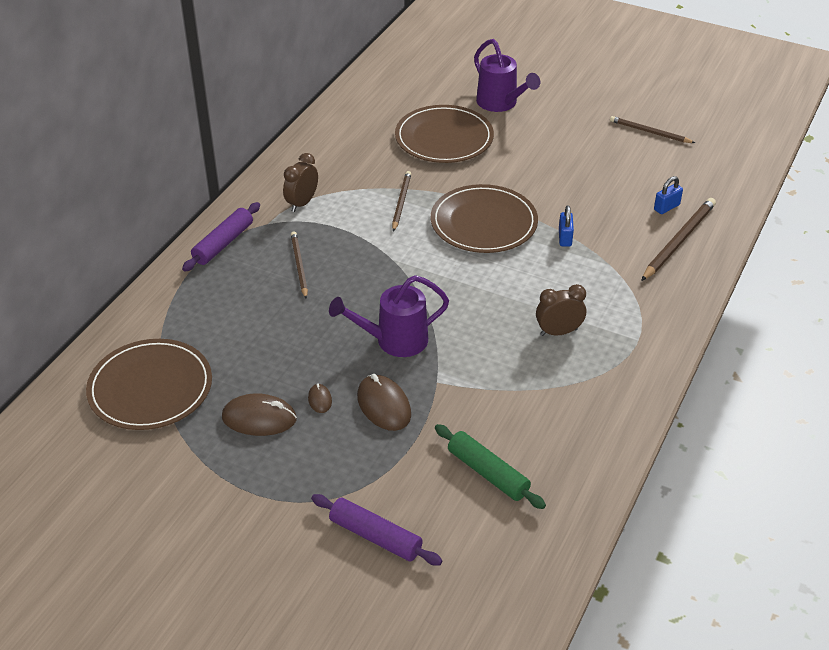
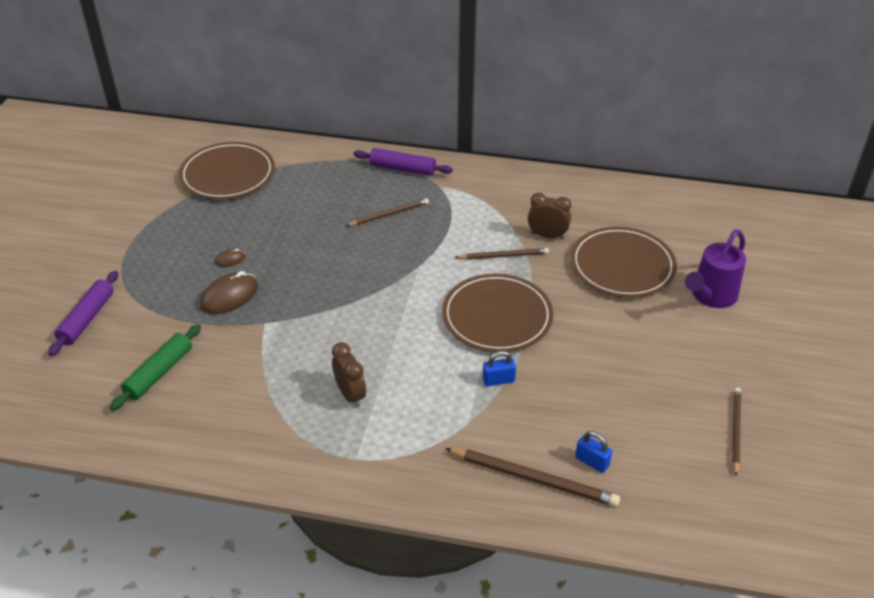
camera: 75 degrees right, 0 degrees up
(259, 418) = (204, 233): brown mouse -> none
(302, 203) = (474, 198): brown clock -> brown clock (547, 236)
(394, 341) = (310, 287): purple watering can -> none

